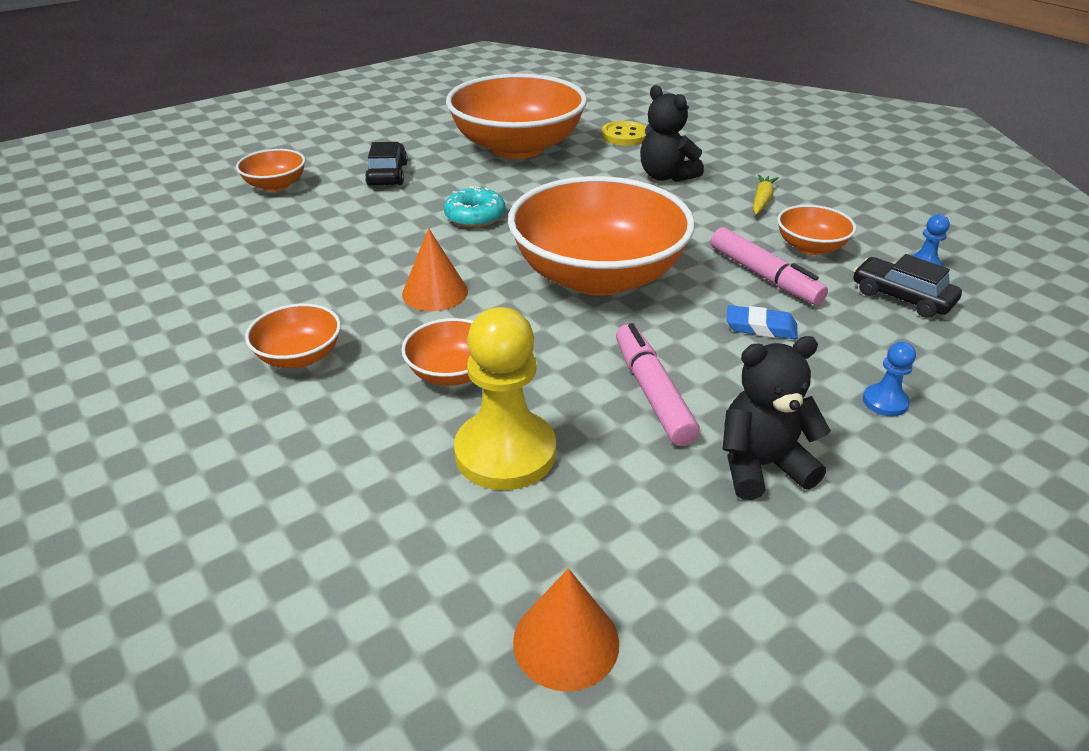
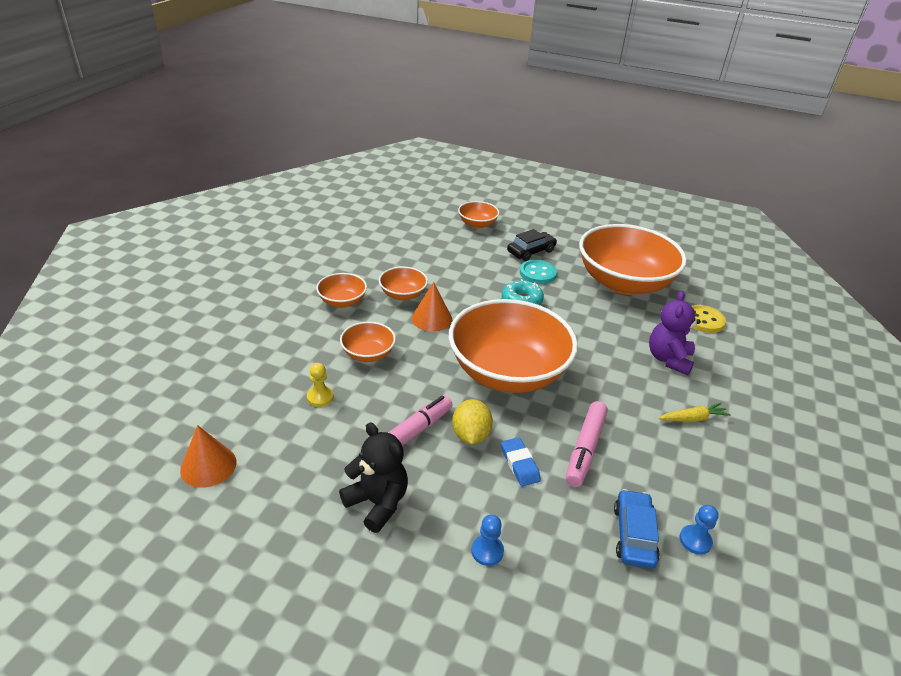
camera: 55 degrees right, 0 degrees up
(436, 187) = (537, 273): none -> turquoise button
(505, 453) = (320, 397): yellow pawn -> yellow pawn, size x0.46
(666, 176) = (668, 359): black teddy bear -> purple teddy bear
(688, 344) = (470, 435): none -> yellow lemon
(810, 247) = (652, 463): orange bowl -> orange bowl (403, 294)
(902, 297) = (634, 535): black car -> blue car

